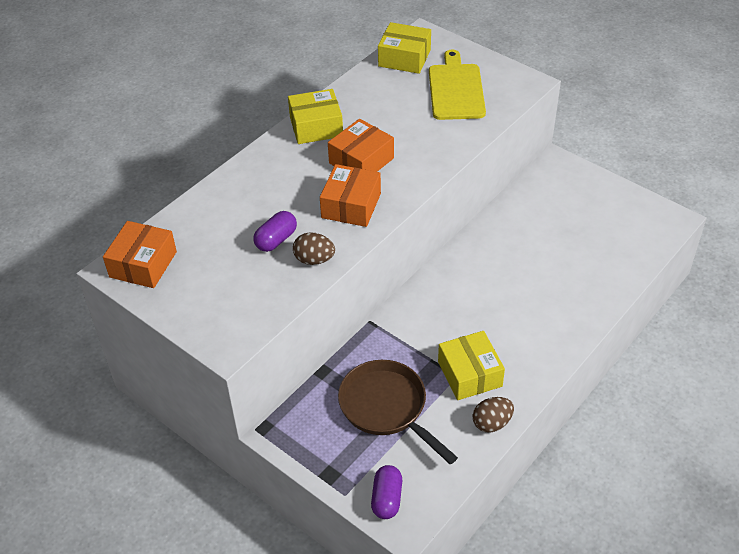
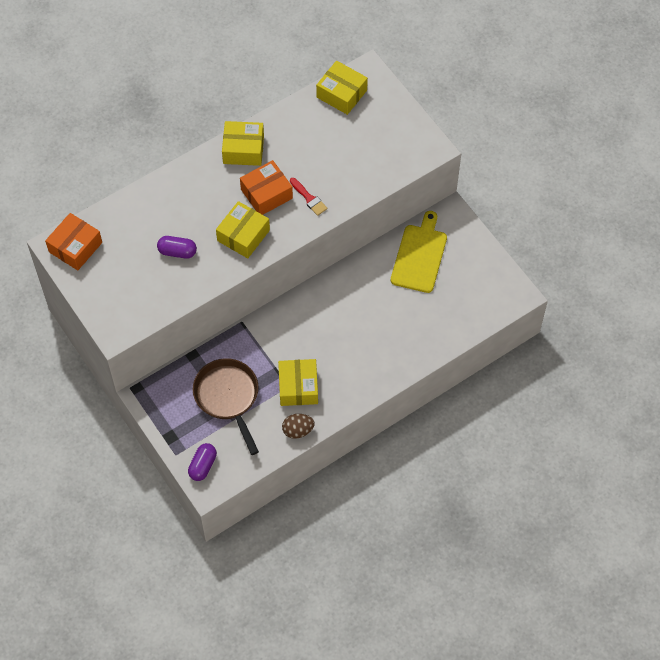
camera: 15 degrees right, 15 degrees up
(276, 240) = (177, 252): purple capsule -> purple capsule turned 45 degrees clockwise
(314, 260) = (199, 277): brown egg -> none
(351, 205) = (243, 235): orange box -> yellow box
(413, 154) = (309, 198): none -> red brush
(456, 89) = (370, 140): yellow cutting board -> yellow cutting board (419, 256)

